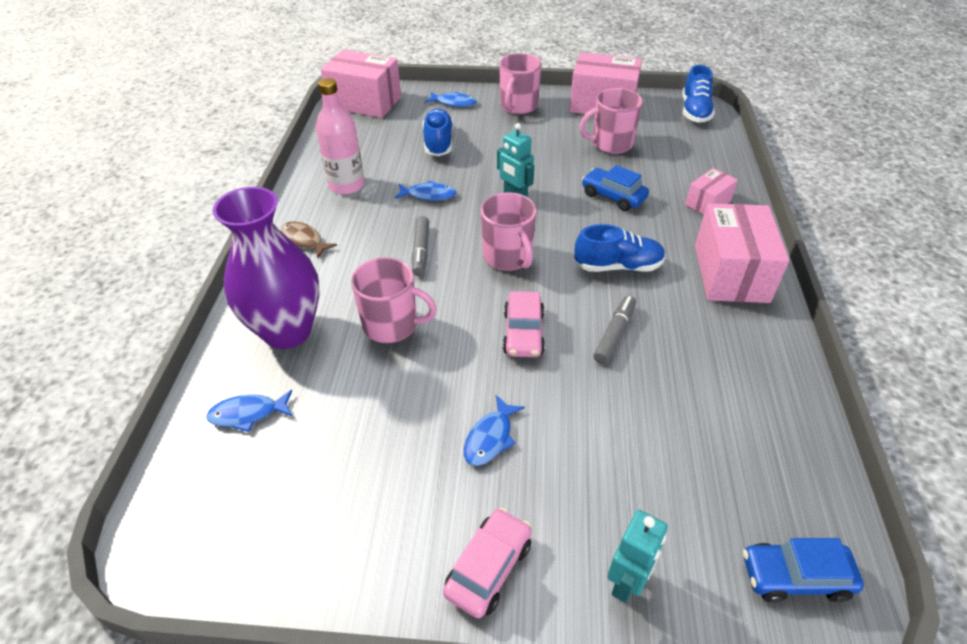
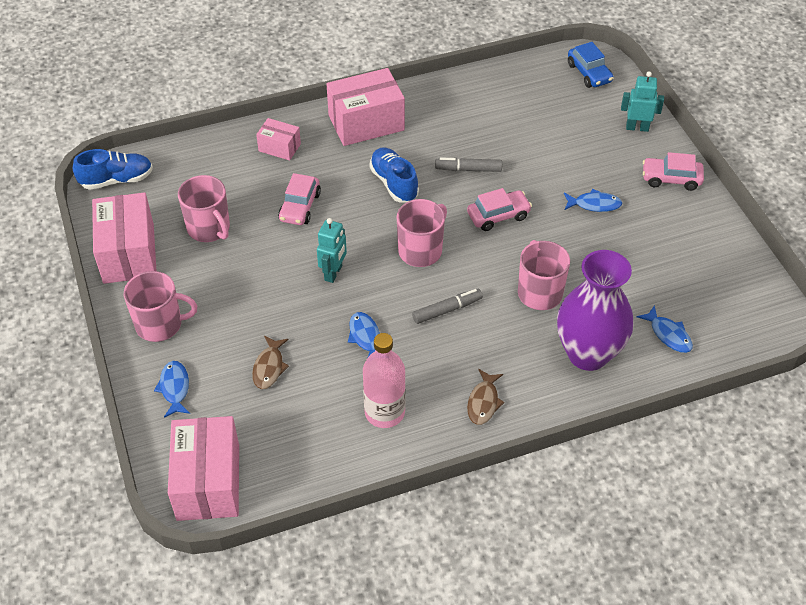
camera: 115 degrees left, 5 degrees up
(438, 143) = (269, 367): blue shoe -> brown fish
(613, 196) = (300, 207): blue car -> pink car

